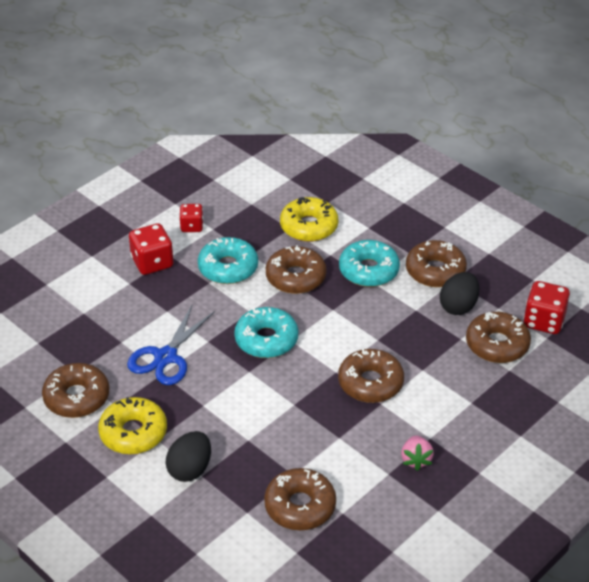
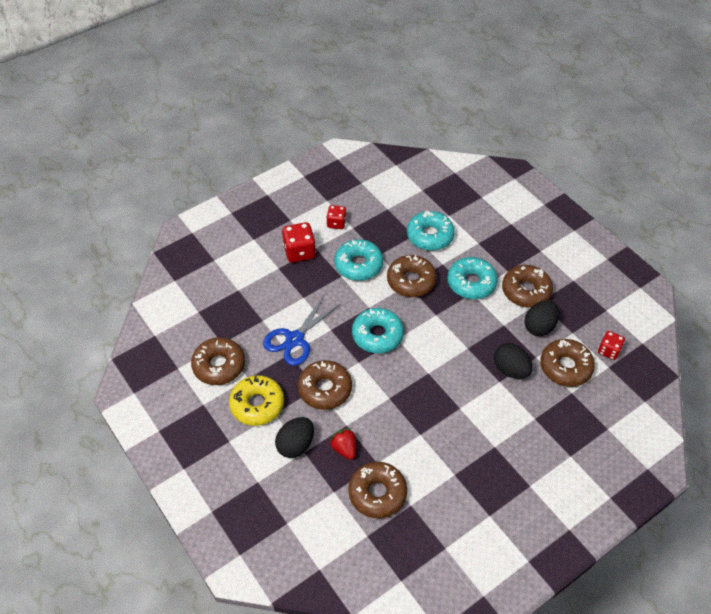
camera: 10 degrees right, 10 degrees up
(250, 465) = (344, 448): none -> red strawberry
(309, 226) = (430, 236): yellow donut -> turquoise donut
(370, 383) = (454, 387): brown donut -> brown donut (325, 389)
(416, 460) = (479, 465): pink strawberry -> none
(433, 355) = (510, 369): none -> black egg
(544, 321) = (608, 351): red dice -> red dice, size x0.63

